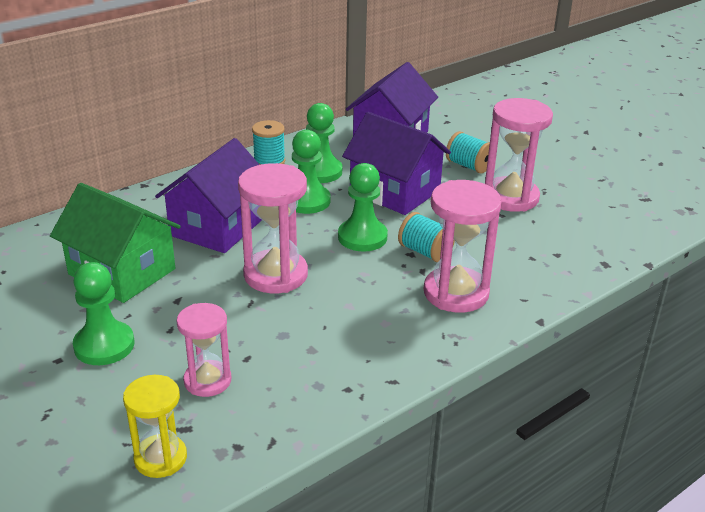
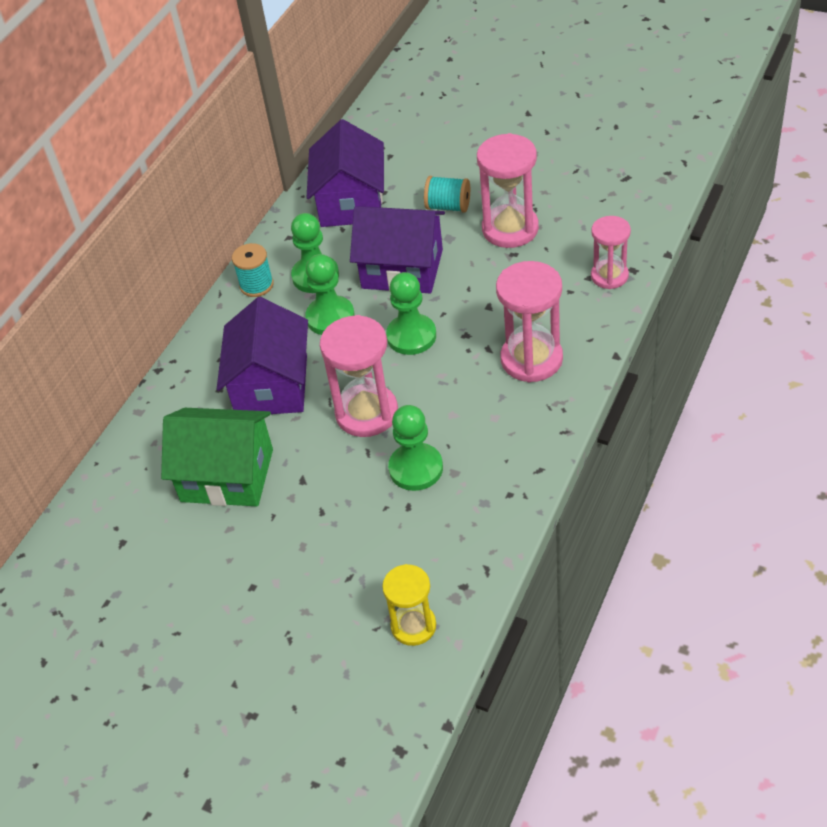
camera: 20 degrees left, 15 degrees up
(104, 345) = (279, 554): green pawn -> green pawn (416, 468)
(207, 381) = (394, 543): pink hourglass -> pink hourglass (609, 276)
(425, 252) = (477, 327): turquoise spool -> none

